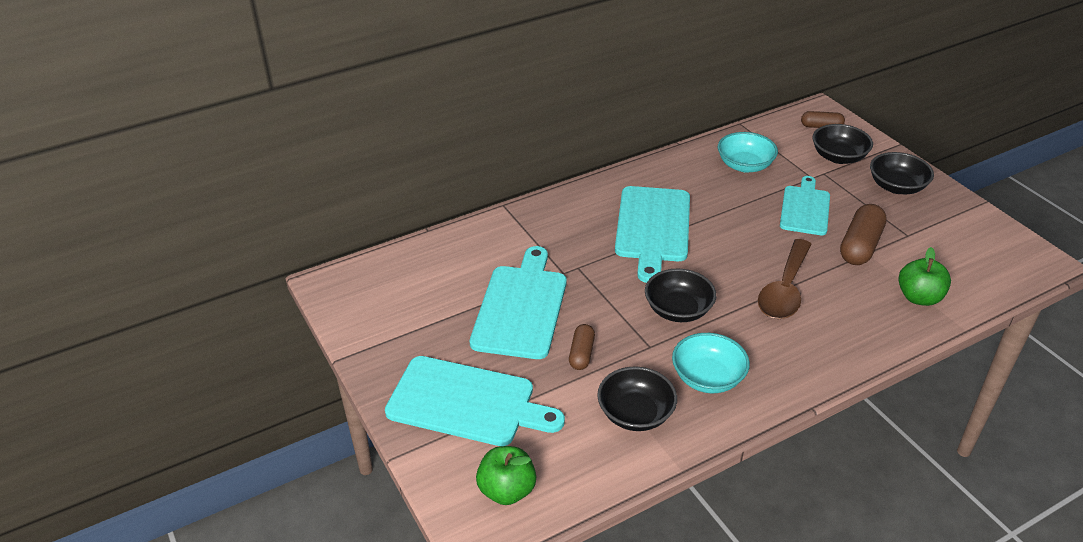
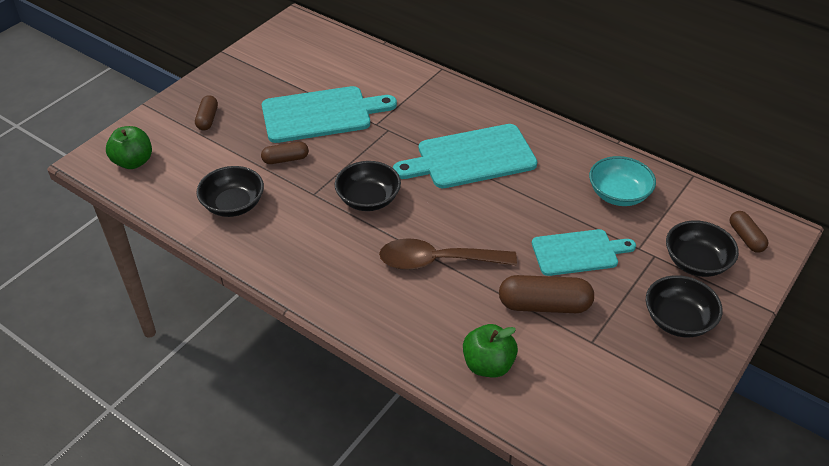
camera: 65 degrees right, 5 degrees up
(466, 402) = (207, 119): turquoise cutting board -> brown capsule
(708, 378) = (293, 236): turquoise bowl -> none

